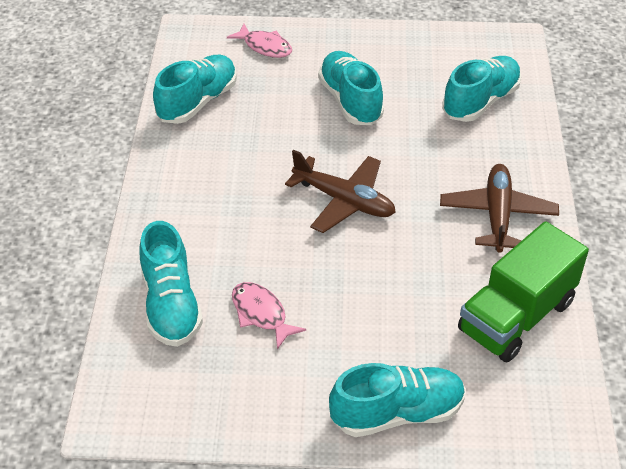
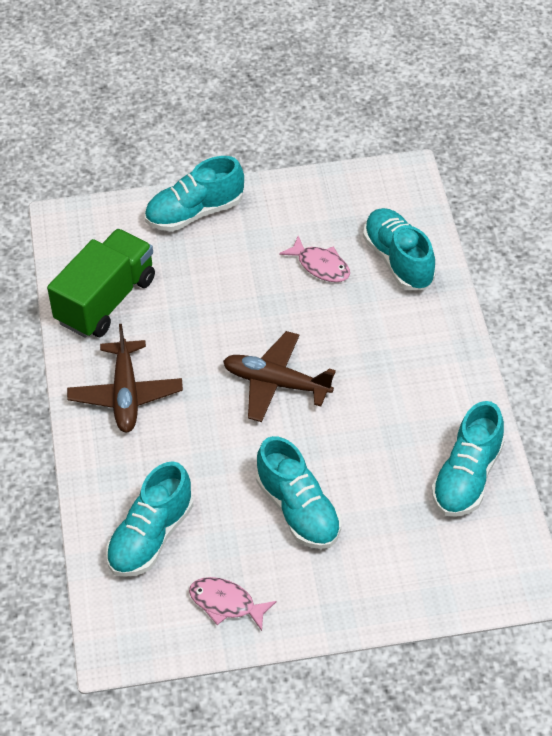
camera: 170 degrees right, 5 degrees up
(265, 47) = (422, 577): pink fish -> pink fish (226, 603)

